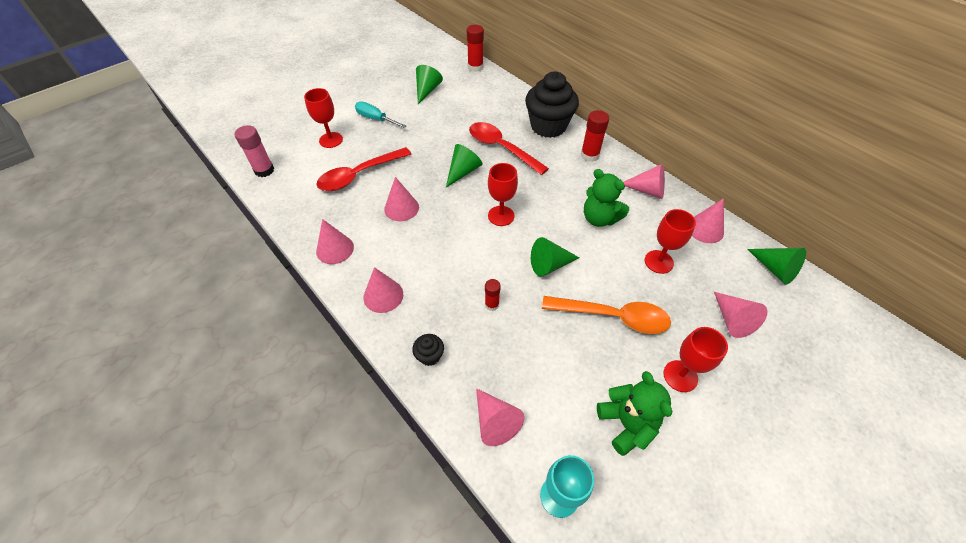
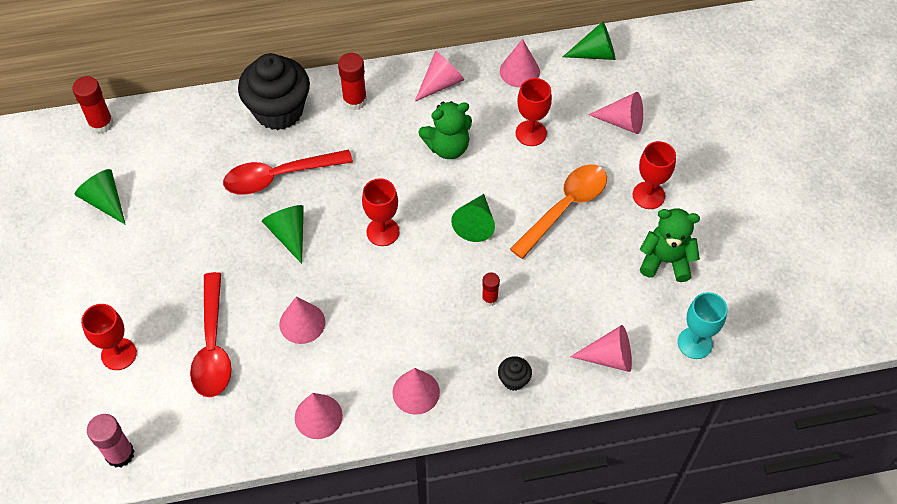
camera: 60 degrees left, 5 degrees up
(375, 119) = (117, 285): turquoise screwdriver -> none

